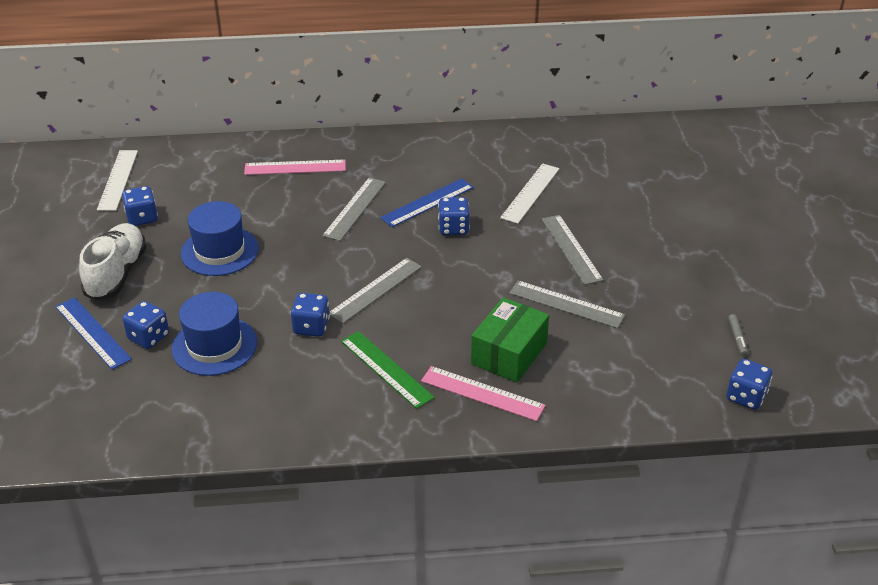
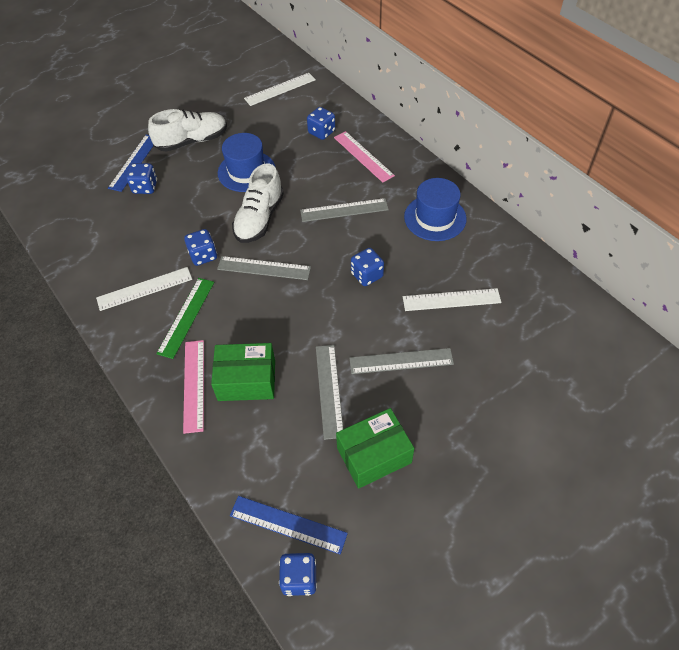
camera: 60 degrees right, 15 degrees up
(142, 218) = (252, 120): blue dice -> blue dice (321, 132)
(214, 346) = (156, 220): blue hat -> blue hat (435, 218)
(302, 268) = (259, 218): none -> white shoe
(313, 388) = (144, 289): none -> white ruler
(427, 203) = (385, 245): blue ruler -> blue ruler (288, 524)
(571, 249) = (401, 361): grey ruler -> grey ruler turned 45 degrees clockwise
(656, 305) = (374, 455): none -> green box
(737, 338) = (373, 539): grey marker -> none

